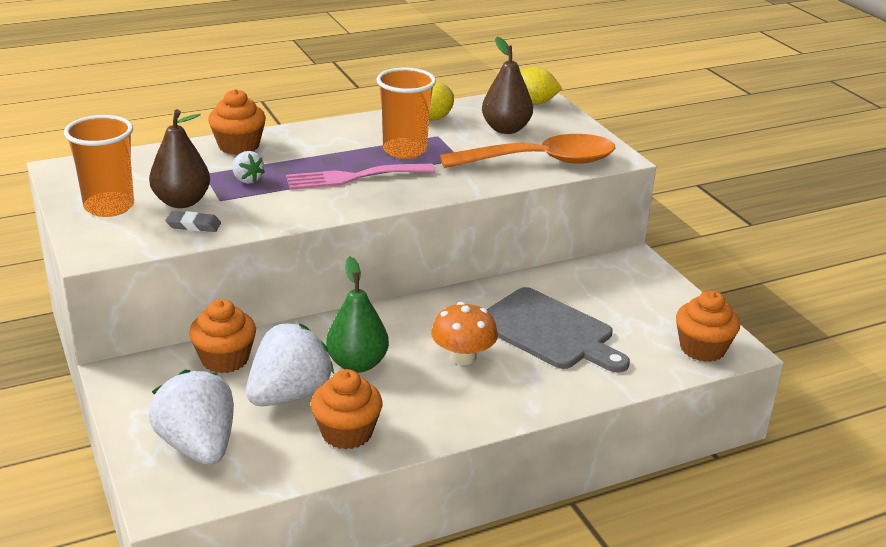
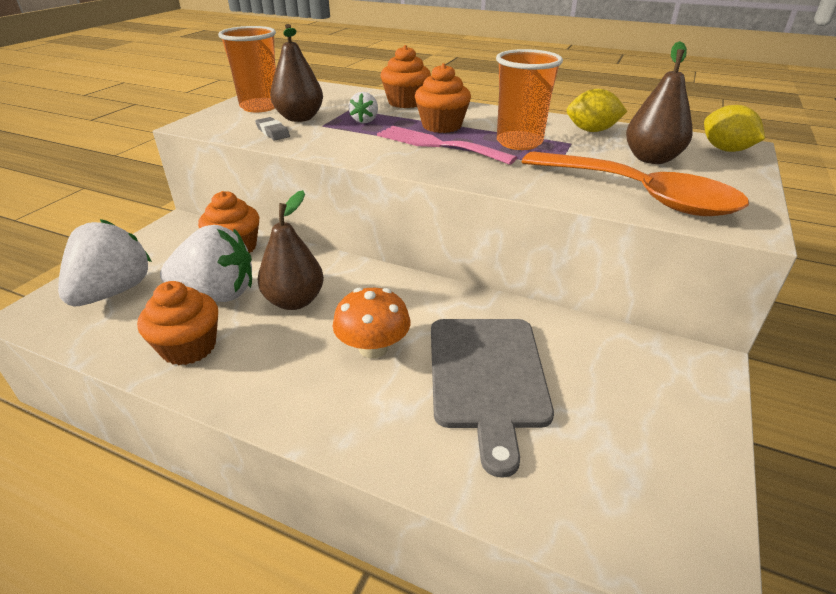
camera: 50 degrees right, 5 degrees up
(357, 364) = (294, 301): green pear -> brown pear
(702, 348) = (644, 528): orange cupcake -> orange cupcake (441, 126)

